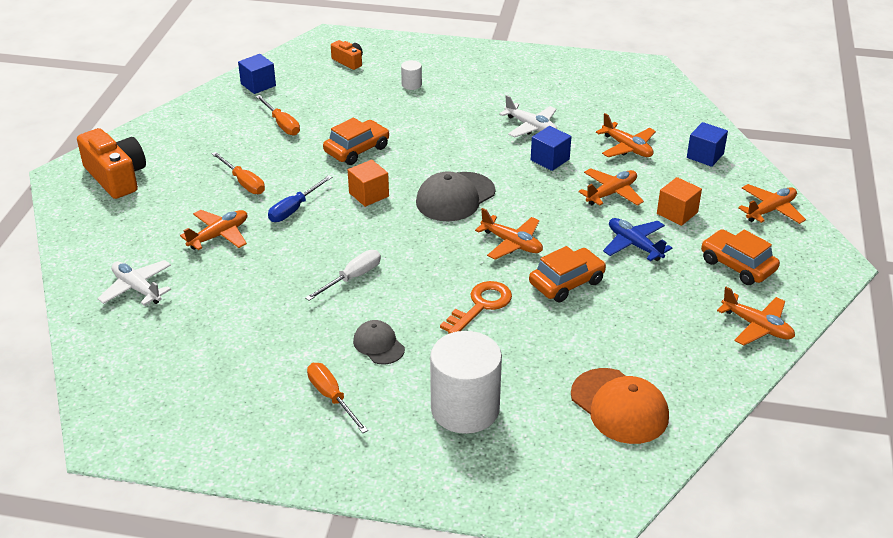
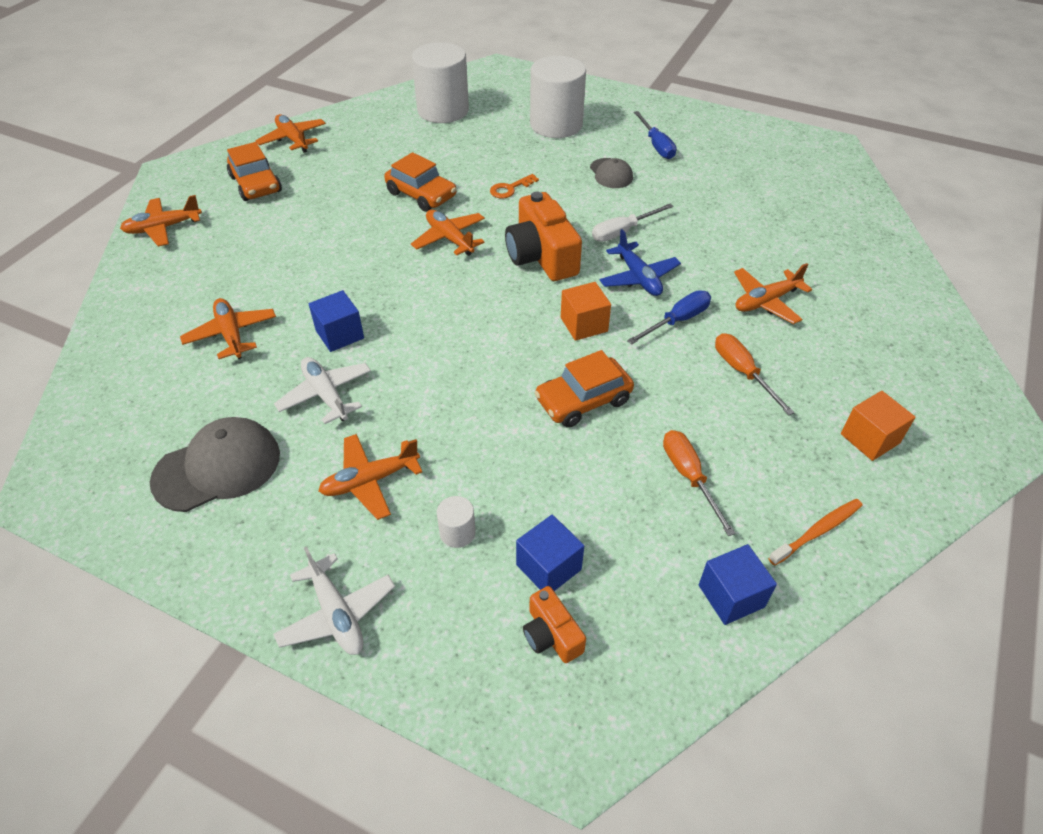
camera: 165 degrees left, 10 degrees up
(116, 177) = (924, 416): orange camera -> orange camera (541, 256)
(137, 288) = (844, 256): white plane -> white plane (336, 614)
(206, 113) = (818, 531): none -> orange toothbrush
(332, 397) = (656, 145): orange screwdriver -> blue screwdriver
(455, 197) = (482, 302): grey cap -> grey cap (217, 467)
(481, 306) = (510, 189): orange key -> orange key, size x0.64
(566, 283) = (421, 195): orange car -> orange car turned 120 degrees counterclockwise
(611, 193) = (305, 276): orange plane -> orange plane (370, 481)
(619, 406) = (443, 110): orange cap -> white cylinder
(634, 245) = (331, 217): blue plane -> blue plane (638, 277)
(677, 213) = (258, 241): orange cube -> orange cube (870, 438)
(705, 156) = (153, 305): blue cube -> blue cube (548, 567)

